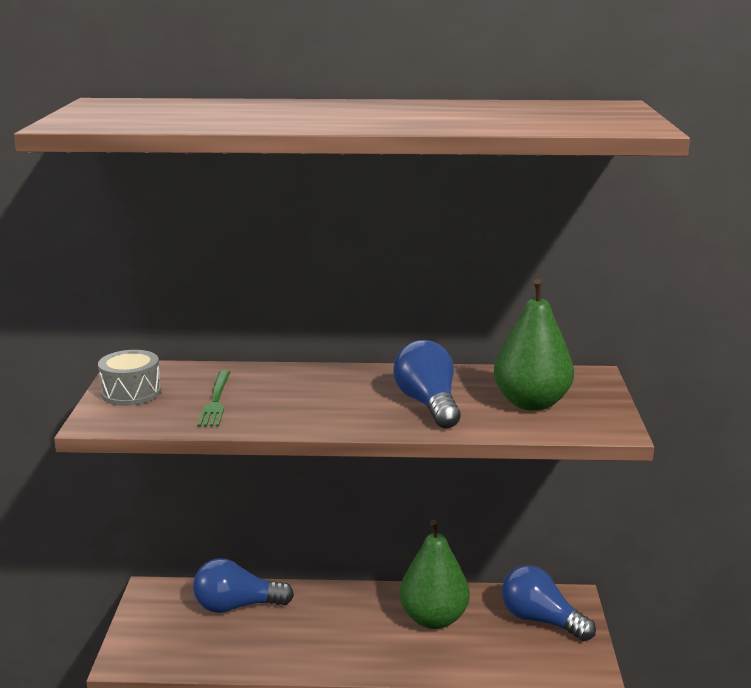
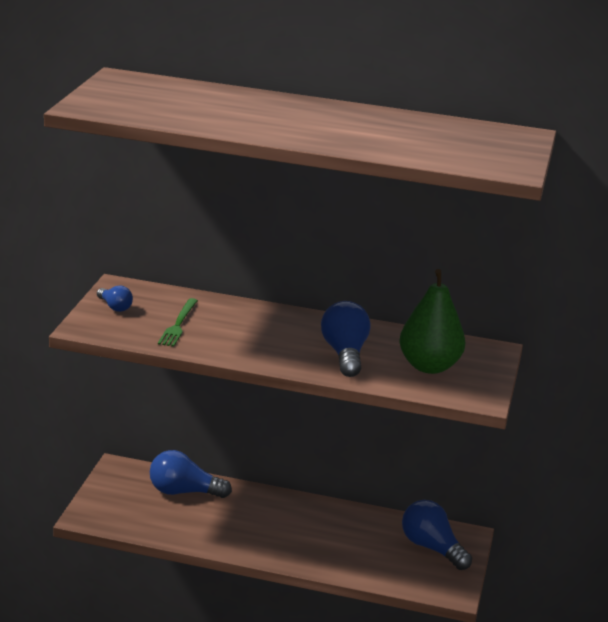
camera: 10 degrees right, 5 degrees up
(131, 393) = (115, 307): grey drum -> blue light bulb
(433, 619) = (342, 530): green pear -> none

